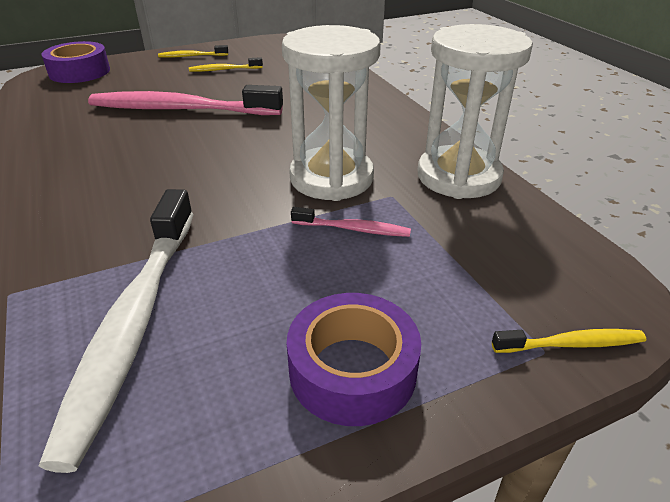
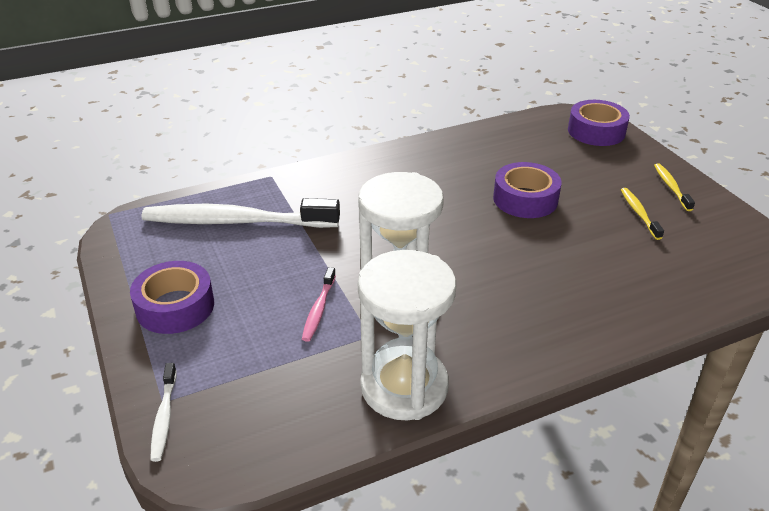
camera: 90 degrees right, 0 degrees up
(181, 109) = (525, 199): pink toothbrush -> purple tape
(571, 344) = (164, 417): yellow toothbrush -> white toothbrush

